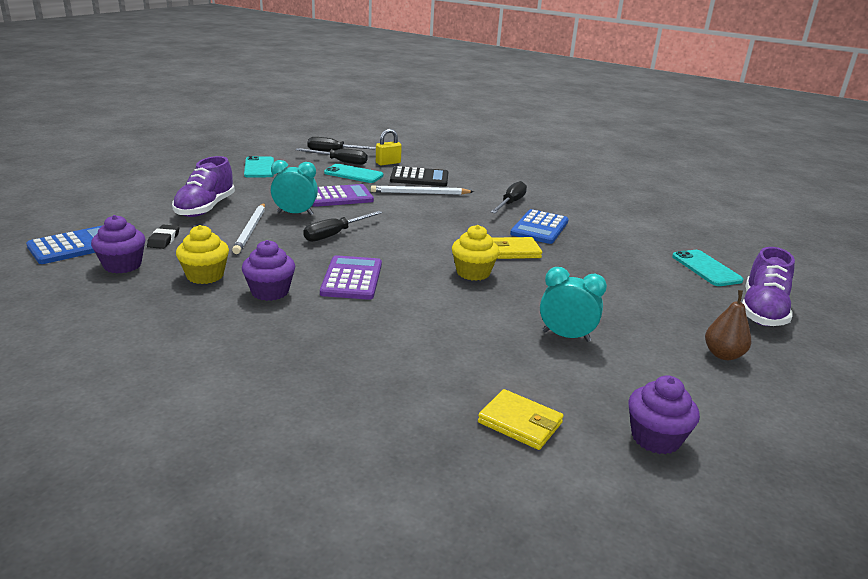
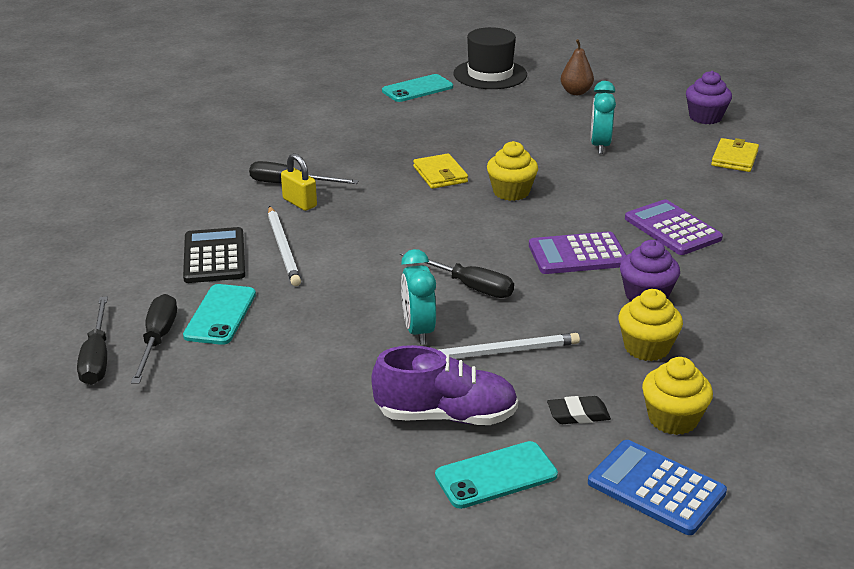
camera: 100 degrees left, 5 degrees up
(122, 265) = (673, 419): purple cupcake -> yellow cupcake
(259, 168) = (223, 418): turquoise phone -> turquoise phone (496, 475)
(339, 197) = (331, 308): purple calculator -> purple calculator (672, 228)
(388, 163) = (148, 293): yellow padlock -> yellow padlock (299, 203)
(539, 228) = (363, 164): blue calculator -> none
(762, 311) = (490, 74): purple shoe -> black hat

